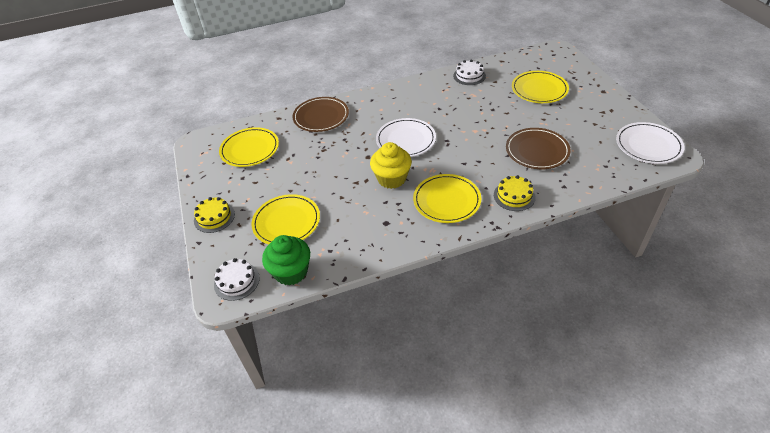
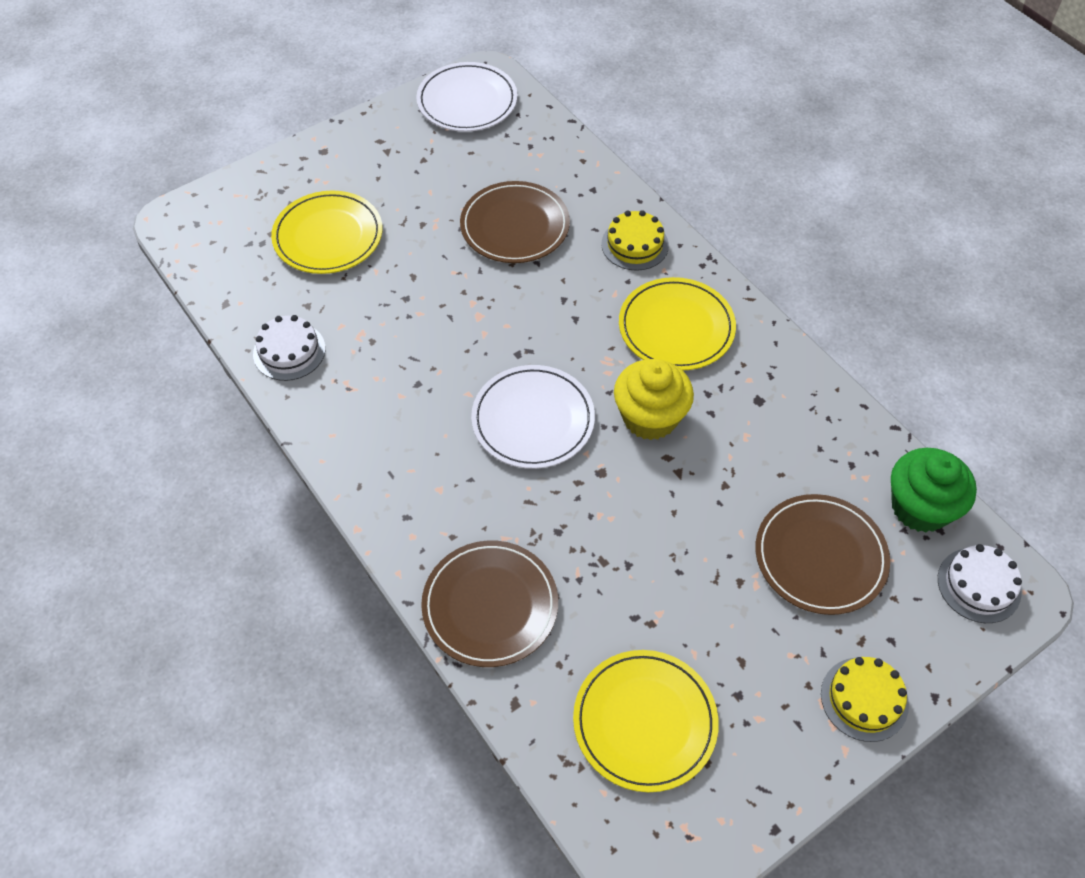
camera: 110 degrees left, 10 degrees up
(286, 222) = (820, 556): yellow plate -> brown plate

